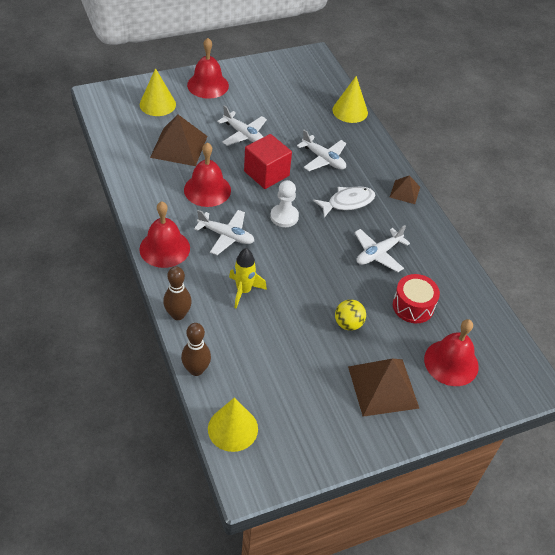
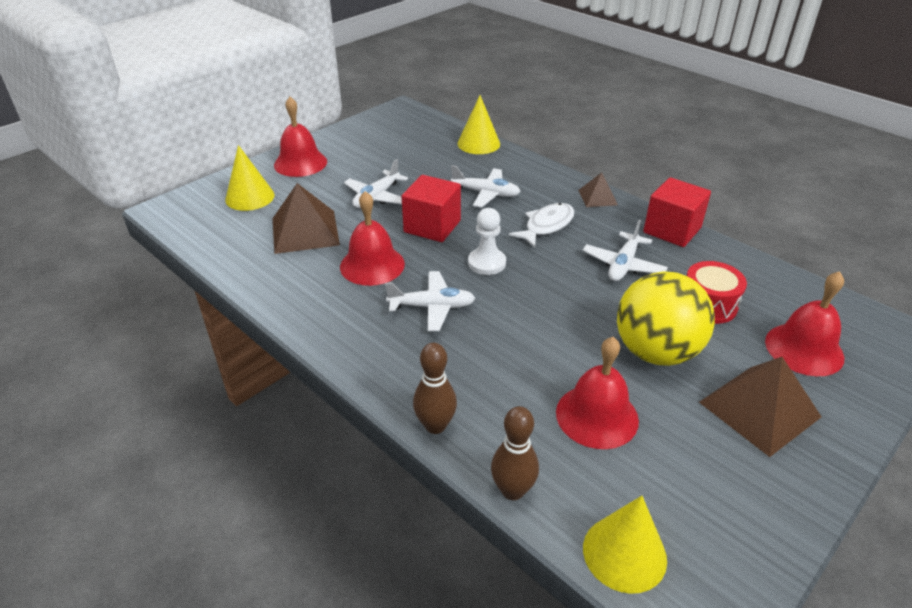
camera: 20 degrees left, 10 degrees down
(164, 248) = (361, 349): red bell -> red bell (597, 416)
(243, 134) = (376, 197): white plane -> white plane turned 105 degrees clockwise
(243, 291) = (501, 362): yellow rocket -> none
(348, 324) = (656, 352): yellow ball -> yellow ball, size x2.09
(438, 240) = (672, 230): none -> red cube

